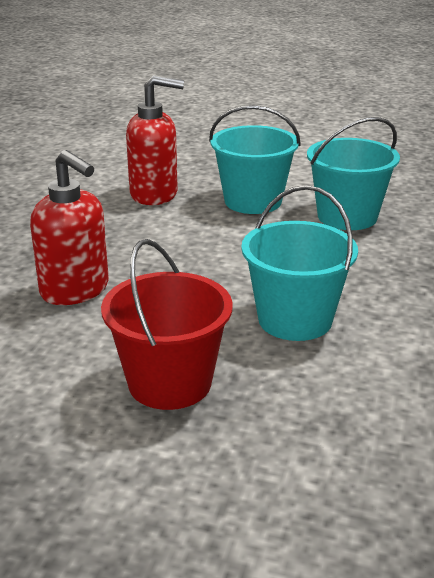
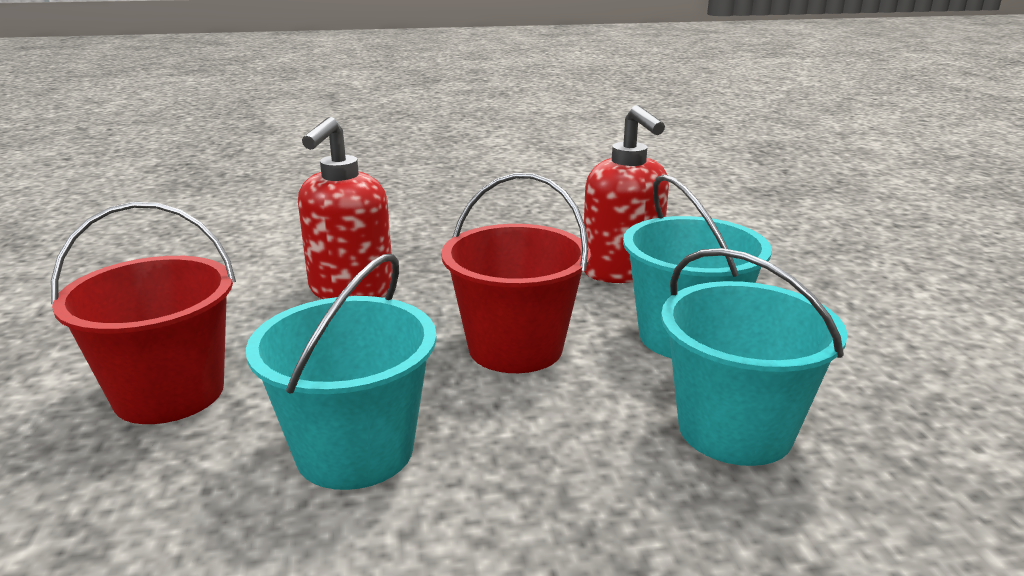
camera: 65 degrees right, 5 degrees down
(221, 249) = (515, 348): none -> red bucket

